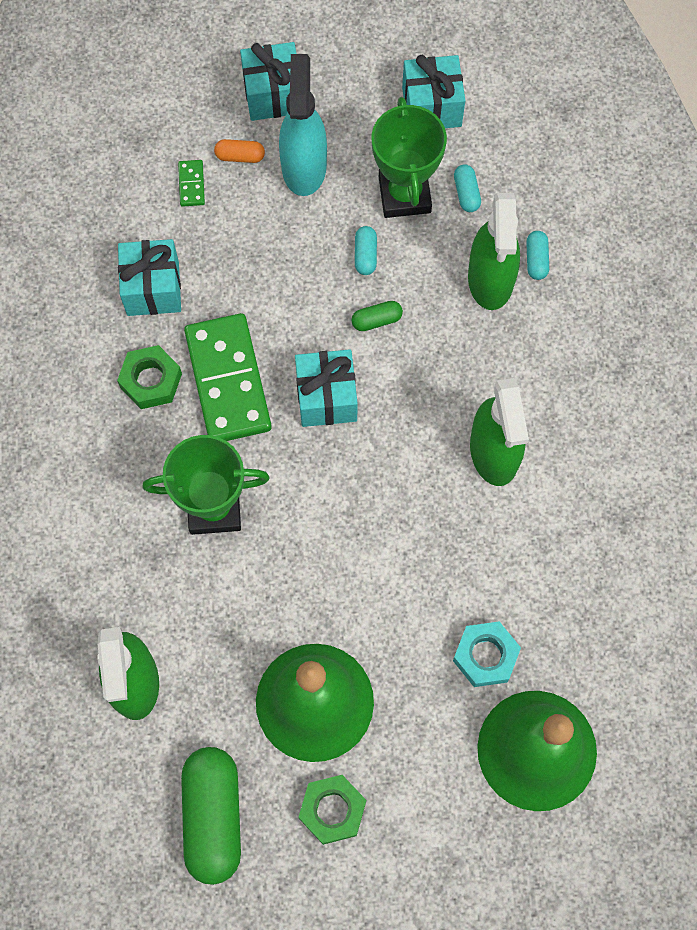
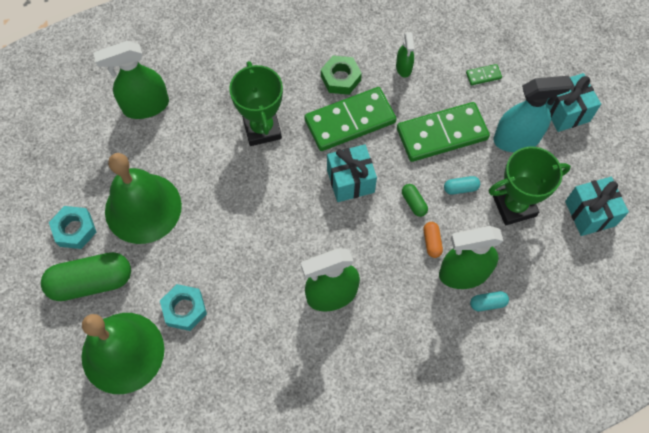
camera: 80 degrees right, 5 degrees down
(153, 288) = (404, 68): turquoise gift -> green spray bottle
(213, 816) = (67, 163): green capsule -> green capsule (91, 282)
(240, 156) = (512, 100): orange capsule -> orange capsule (432, 242)
(276, 260) = (442, 134): none -> green domino
(332, 810) = (74, 230): green nut -> turquoise nut
(466, 193) = (527, 247): turquoise capsule -> none

